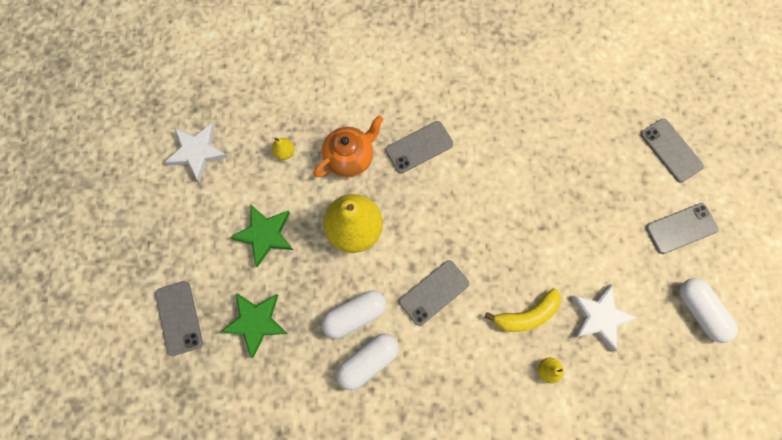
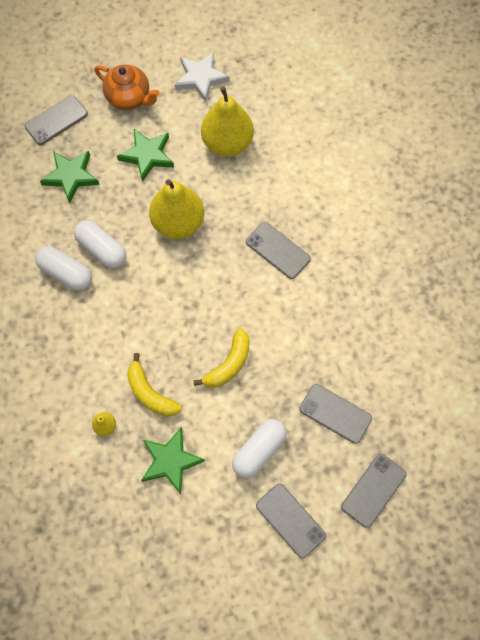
camera: 70 degrees right, 5 degrees down
(285, 152) = (227, 143): yellow pear -> yellow pear, size x2.48
(350, 157) = (244, 196): orange teapot -> orange teapot (129, 98)
(434, 292) = (143, 307): grey phone -> grey phone (335, 413)
(519, 231) = (229, 364): none -> yellow banana
(599, 317) = (170, 461): white star -> green star
(699, 311) = (209, 558): white capsule -> white capsule (259, 450)

